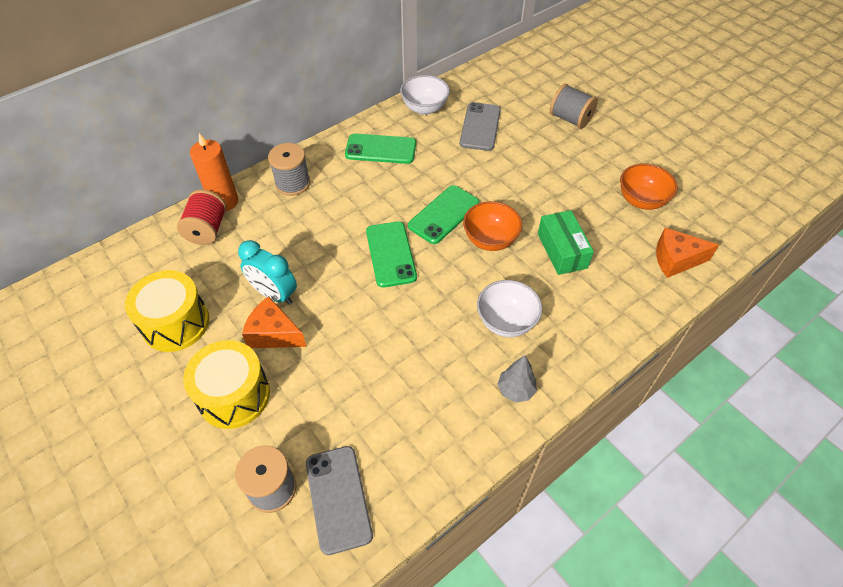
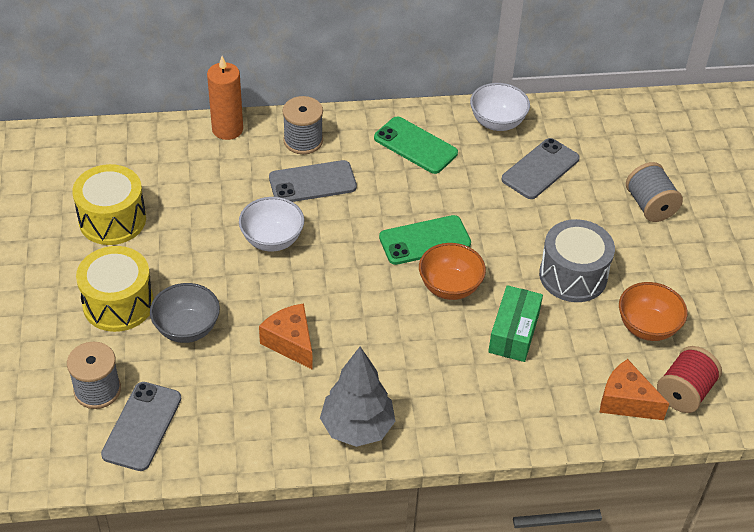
camera: 30 degrees right, 5 degrees down
(207, 229) = (194, 149): red spool -> red spool (684, 392)
(274, 294) = (211, 237): turquoise clock -> none
(274, 334) = (186, 270): orange cheese -> orange cheese (290, 342)
(312, 384) = (187, 328): none -> grey bowl
(325, 211) = (312, 183): none -> grey phone
(391, 254) = (342, 253): green phone -> none
(506, 322) = (399, 367): white bowl -> white bowl (272, 240)
(515, 390) = (357, 428): grey tree -> grey tree, size x1.79
(564, 189) = (573, 275): none -> grey drum

